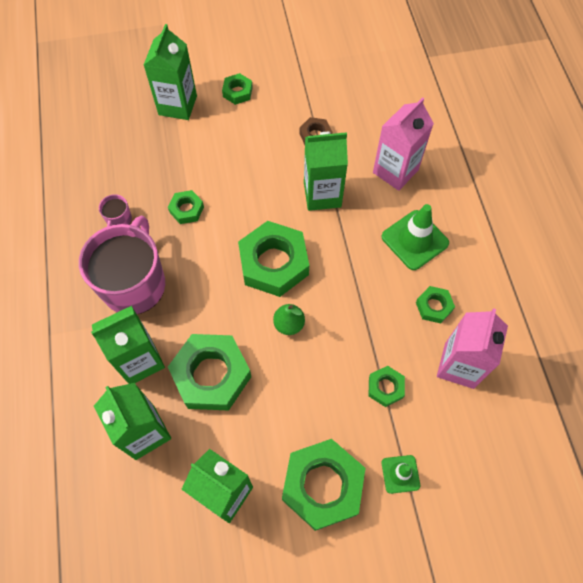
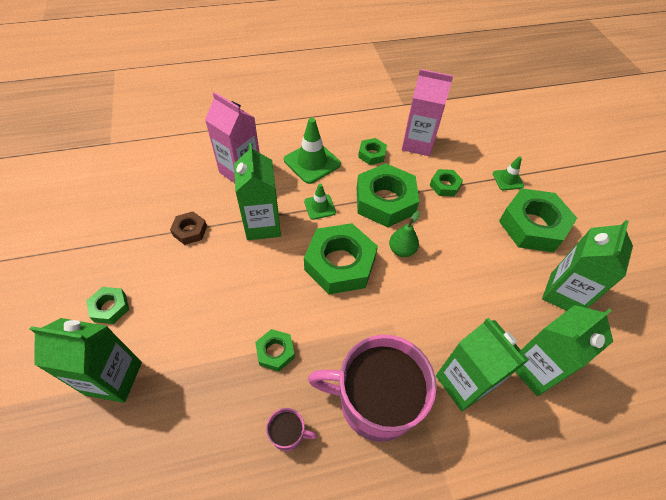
camera: 95 degrees left, 10 degrees down
(211, 375) = (463, 311): green nut -> green nut (385, 201)
(347, 246) = (320, 207): none -> green traffic cone

